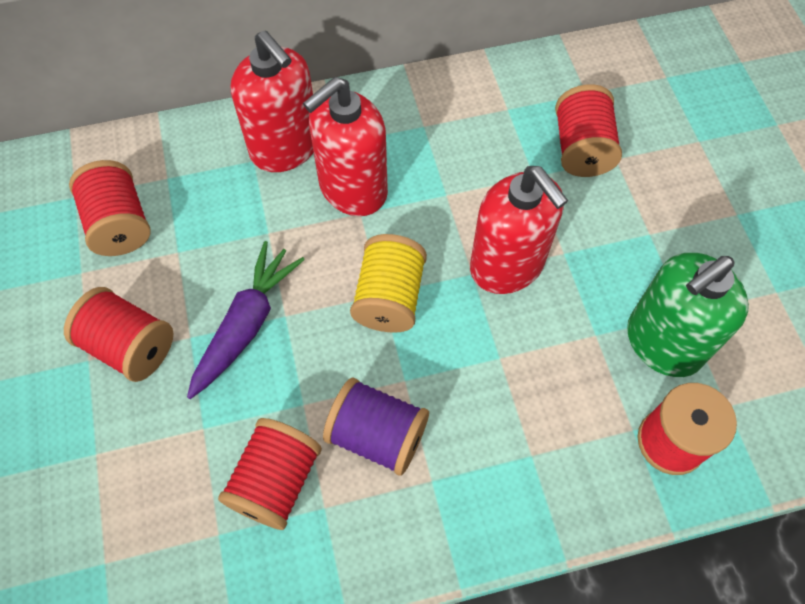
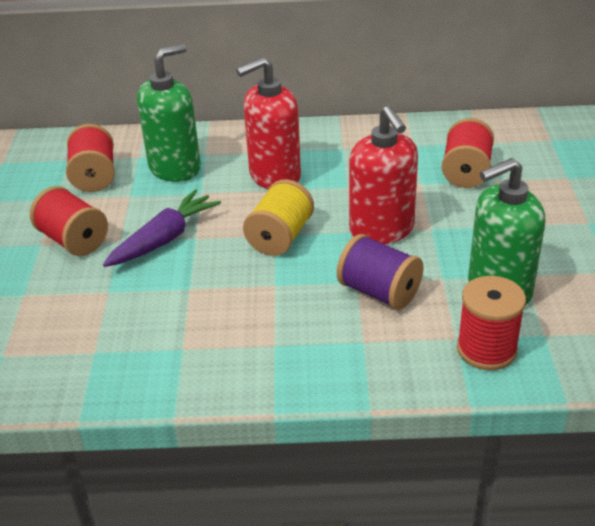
camera: 15 degrees right, 25 degrees down
(222, 193) = (175, 168): none -> green soap dispenser
(276, 481) = (151, 328): red spool -> none
(285, 148) = (232, 149): red soap dispenser -> none
(377, 435) = (241, 313): purple spool -> purple spool (379, 292)

